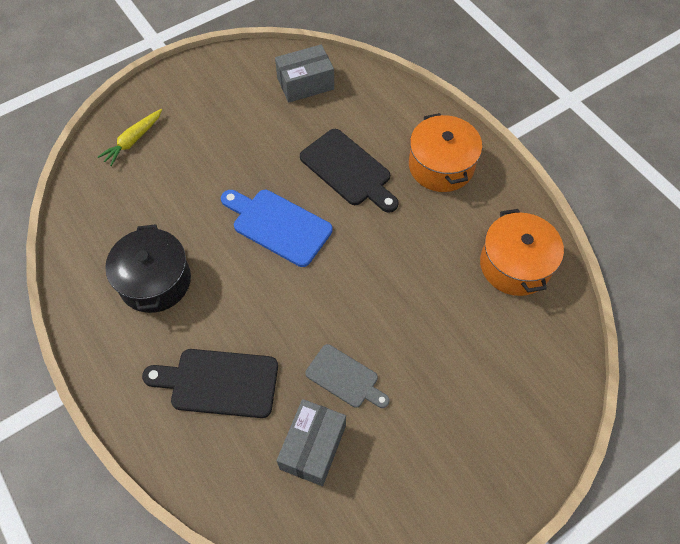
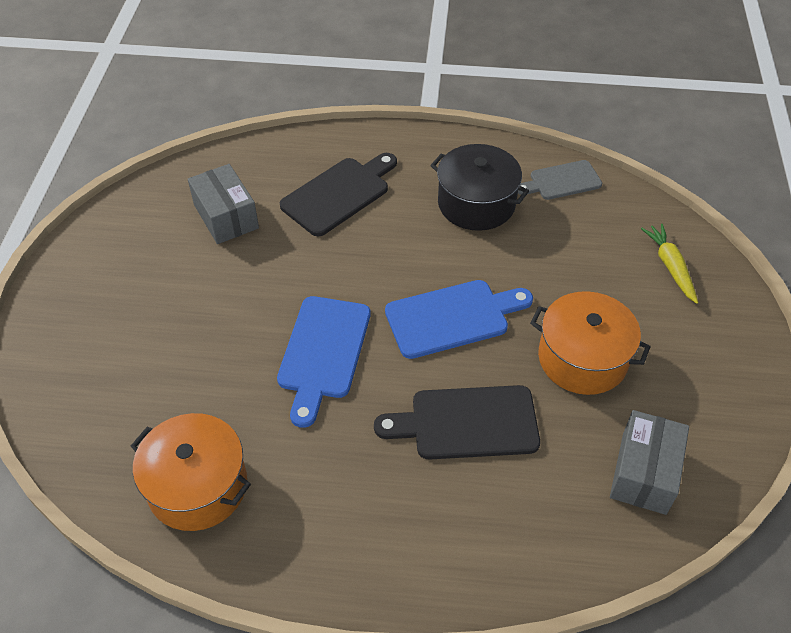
camera: 130 degrees right, 10 degrees down
(345, 378) = (253, 269): grey cutting board -> grey cutting board (562, 181)
(371, 275) = (323, 352): none -> blue cutting board
(441, 166) = (386, 523): orange pot -> orange pot (582, 358)

